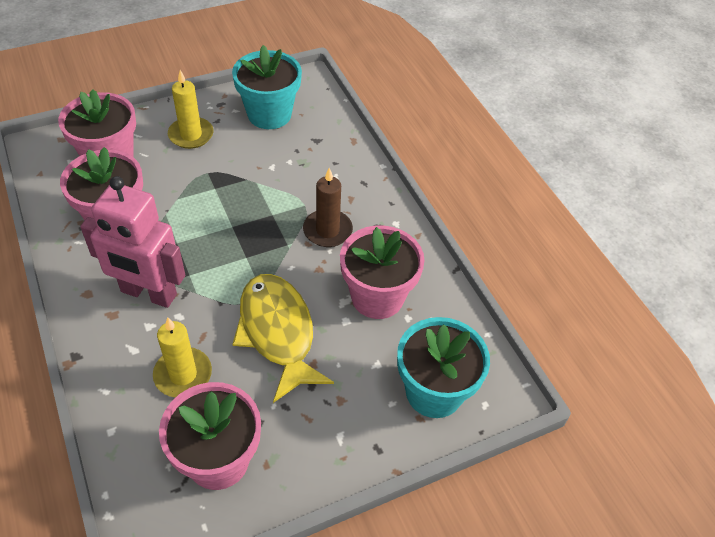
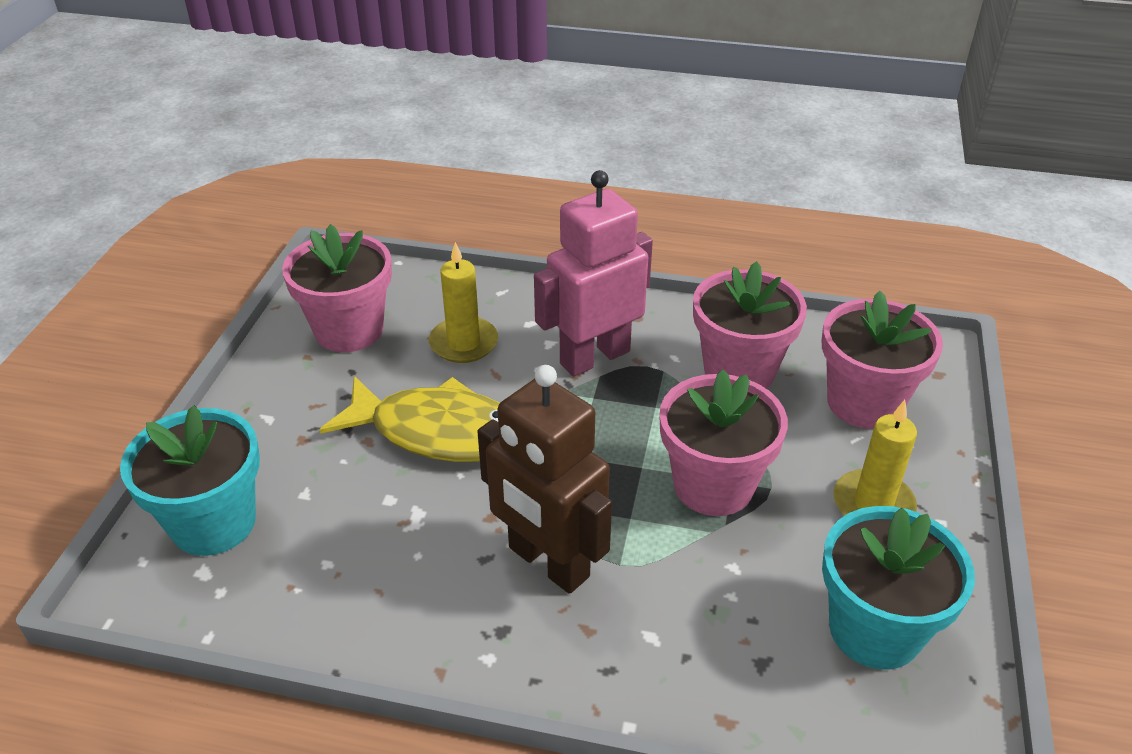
camera: 130 degrees right, 10 degrees down
(327, 230) = (548, 563): brown candle -> brown robot
(377, 297) = (388, 550): pink flower pot -> pink flower pot (713, 485)

